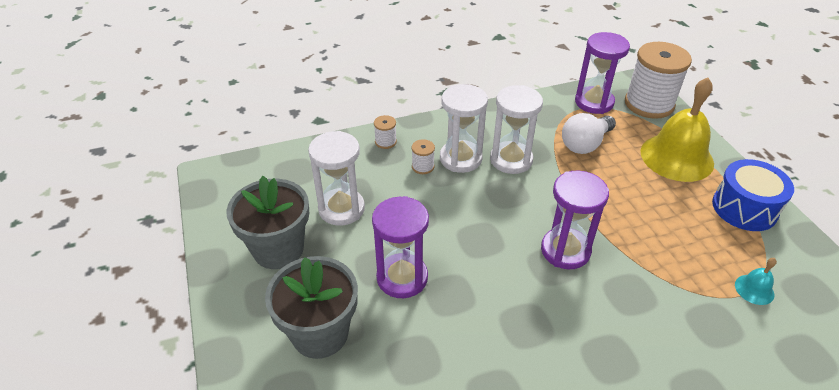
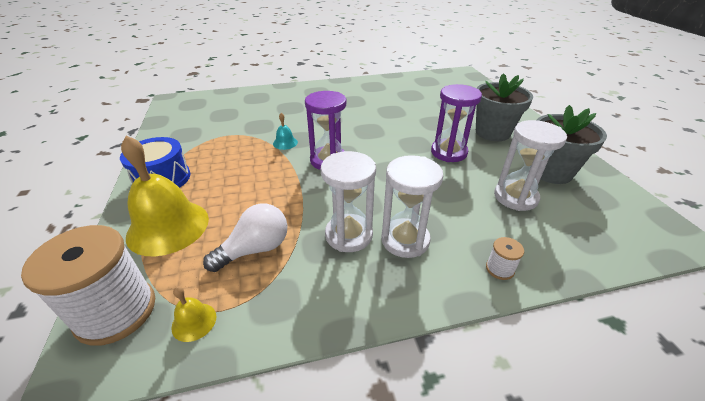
camera: 175 degrees left, 5 degrees down
(423, 166) = (447, 233): white spool -> none
(594, 102) = (194, 321): purple hourglass -> yellow bell
(754, 289) = (218, 137): turquoise bell -> turquoise bell (285, 143)

